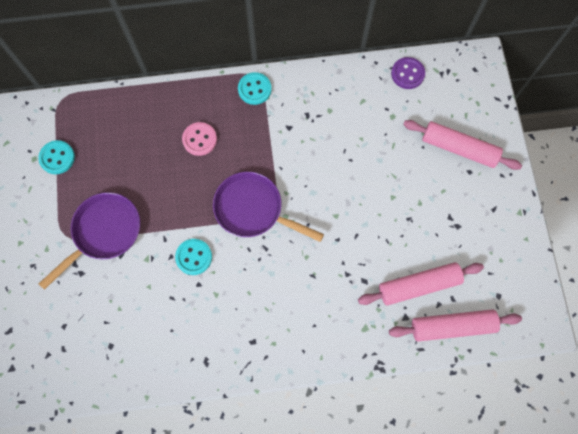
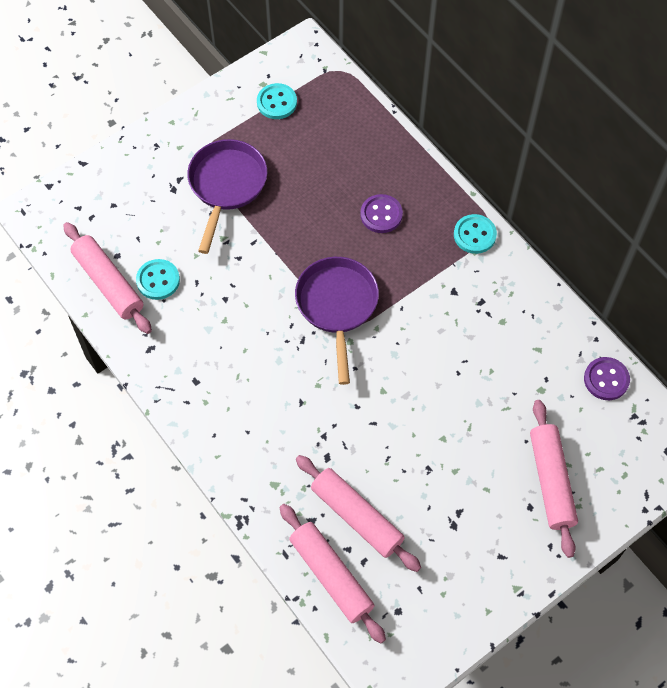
camera: 60 degrees right, 10 degrees down
(104, 232) = (226, 185): purple pan -> purple pan turned 90 degrees counterclockwise
(130, 365) = (108, 283): none -> pink rolling pin
(194, 257) = (251, 279): turquoise button -> turquoise button (158, 280)
(199, 139) = (381, 215): pink button -> purple button

